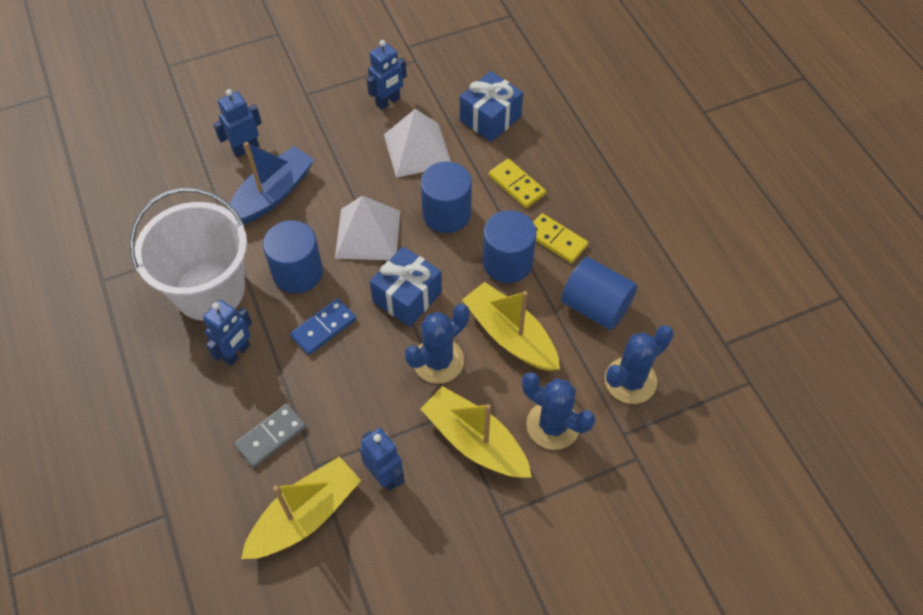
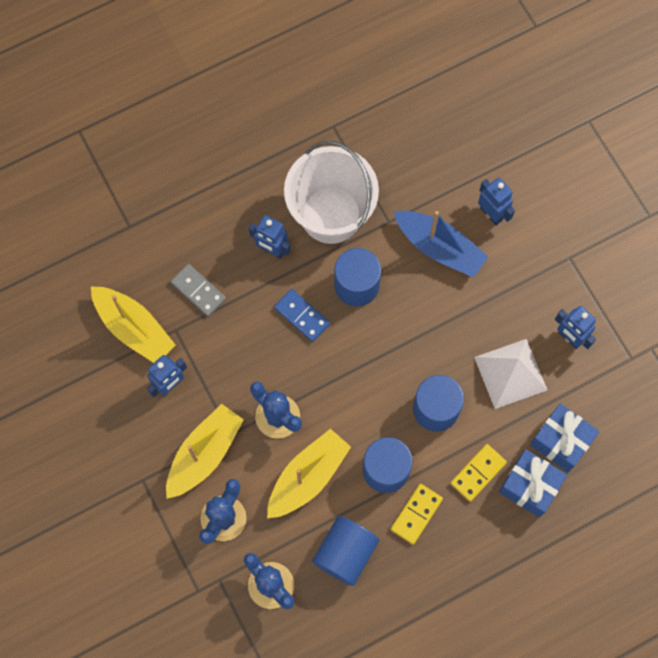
camera: 85 degrees right, 15 degrees up
(368, 234) = (404, 339): white pyramid -> none
(407, 297) = (340, 383): blue gift -> blue gift (529, 486)

